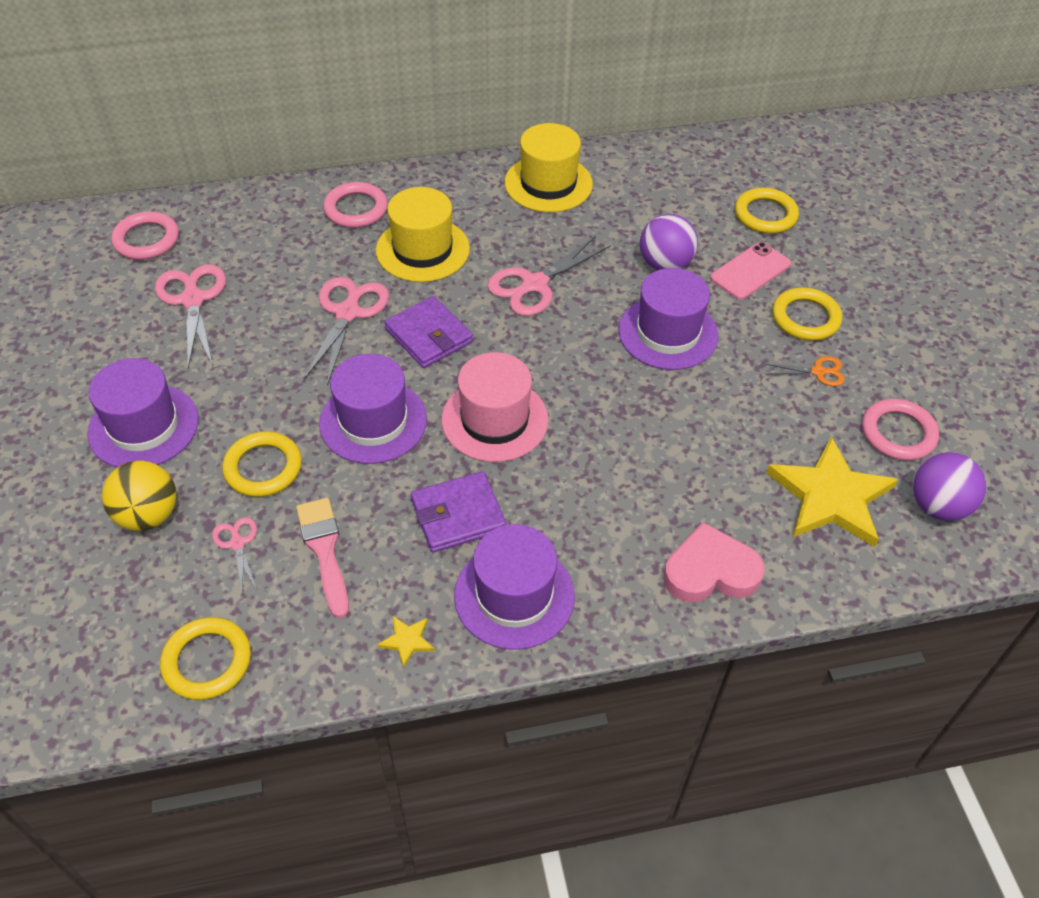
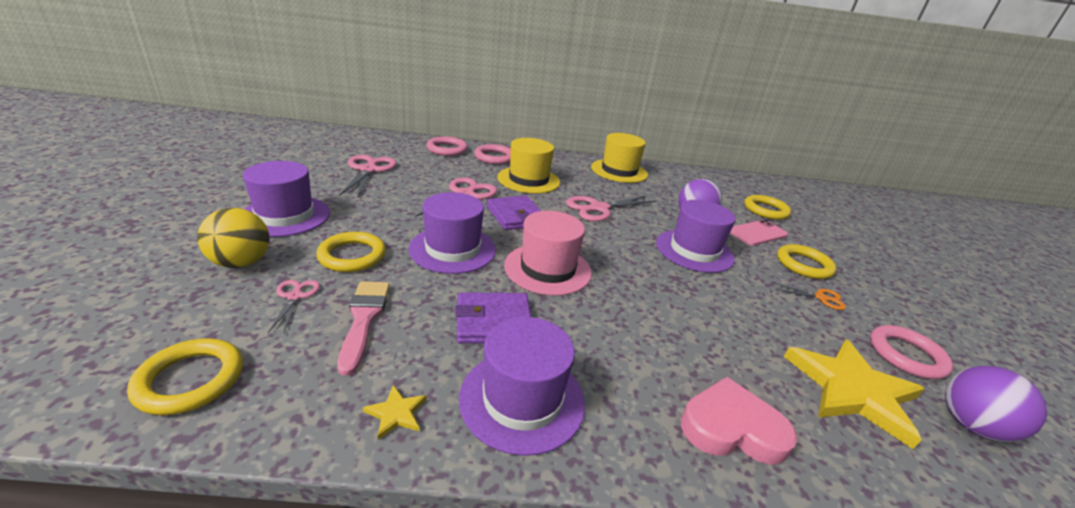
camera: 10 degrees right, 20 degrees down
(146, 240) = (361, 144): pink ring -> pink ring (447, 149)

